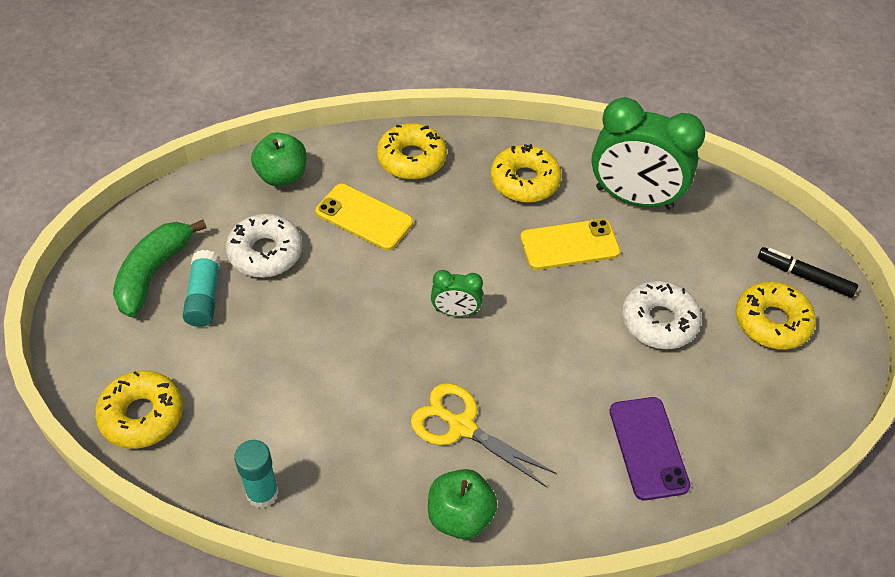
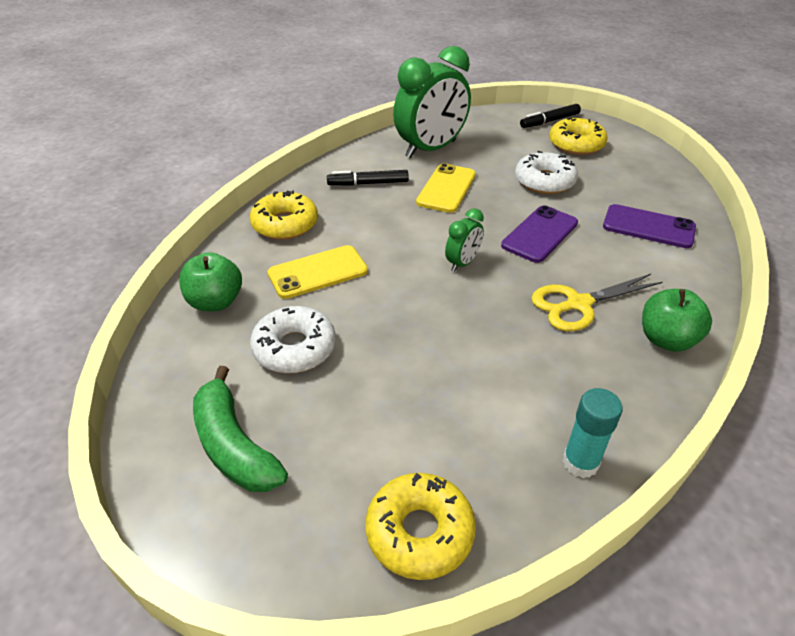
camera: 55 degrees left, 10 degrees down
(204, 297) = (305, 415): turquoise glue stick -> none
(524, 181) = (368, 183): yellow donut -> black marker
(552, 354) = (540, 234): none -> purple phone

